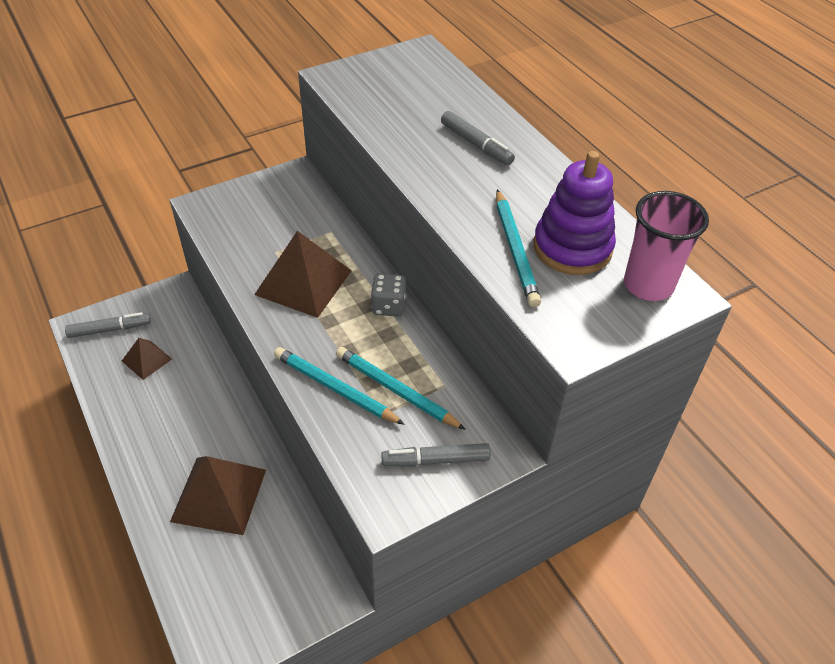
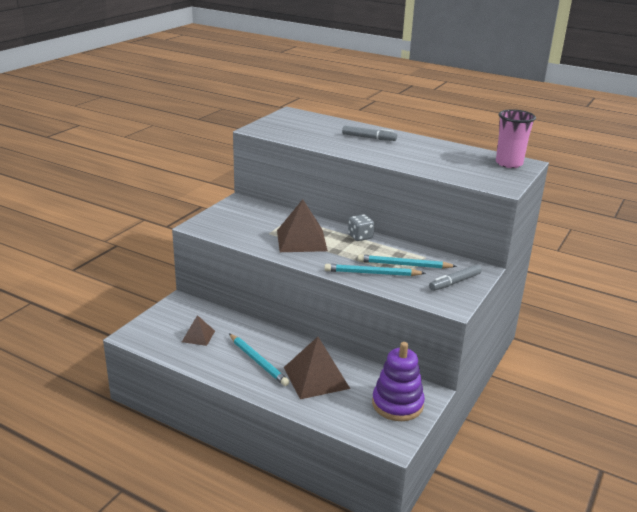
camera: 30 degrees left, 20 degrees down
(110, 329) = (155, 330): grey marker -> none
(515, 250) = (438, 166): turquoise pencil -> turquoise pencil (258, 361)
(572, 248) = (461, 160): purple stacking toy -> purple stacking toy (397, 404)

